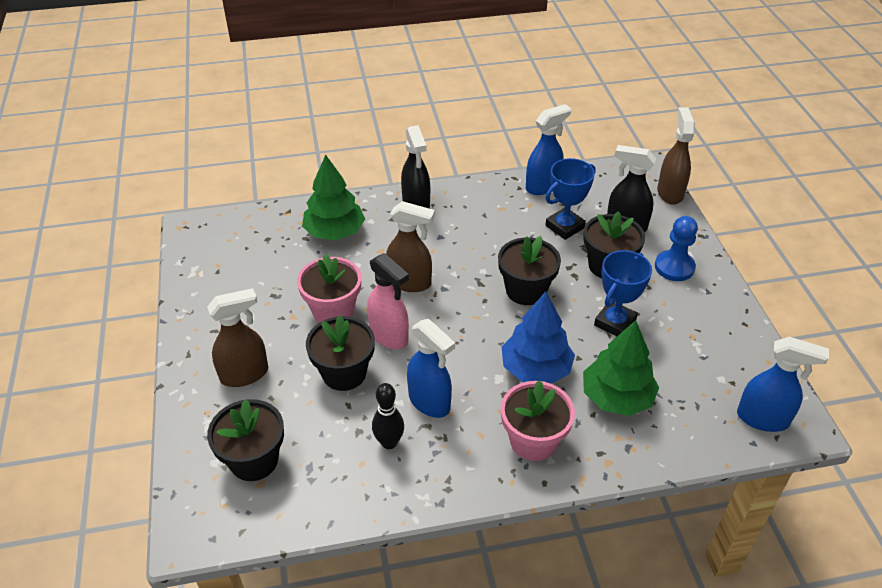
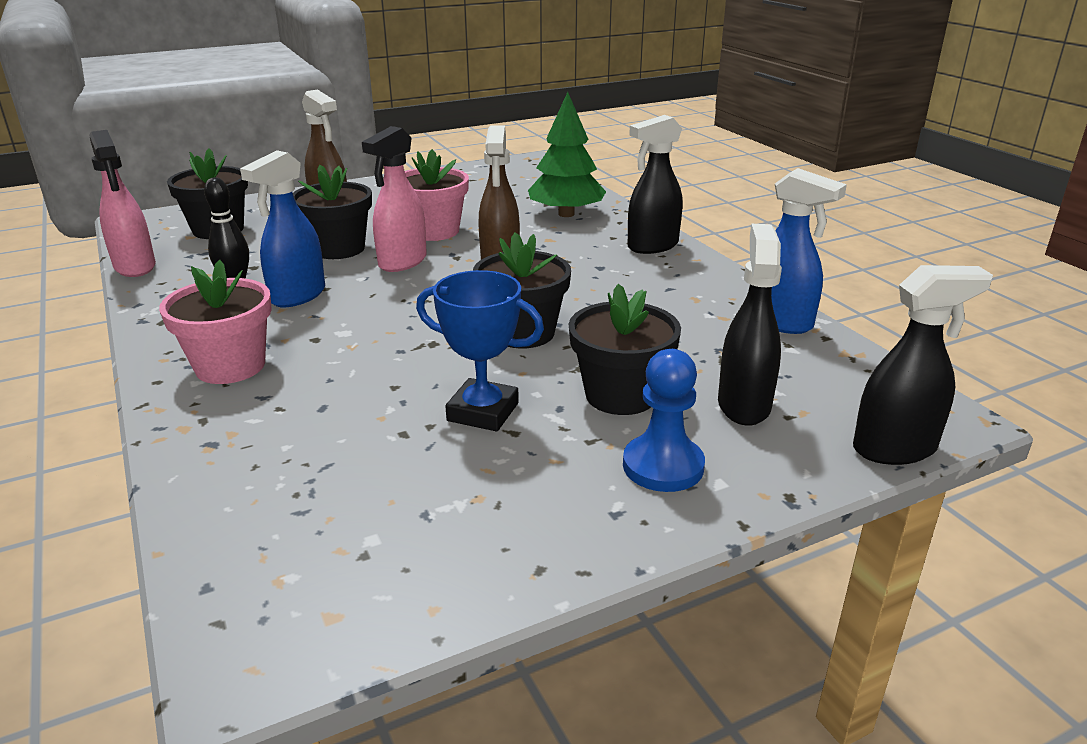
camera: 75 degrees right, 15 degrees down
(322, 520) = (135, 267): none -> pink spray bottle
(536, 369) = (364, 355): blue tree -> none
(564, 227) = (692, 349): blue trophy -> none
(616, 397) = (314, 425): green tree -> none
(670, 193) = (895, 449): brown spray bottle -> black spray bottle
(763, 419) = (267, 600): blue spray bottle -> none

